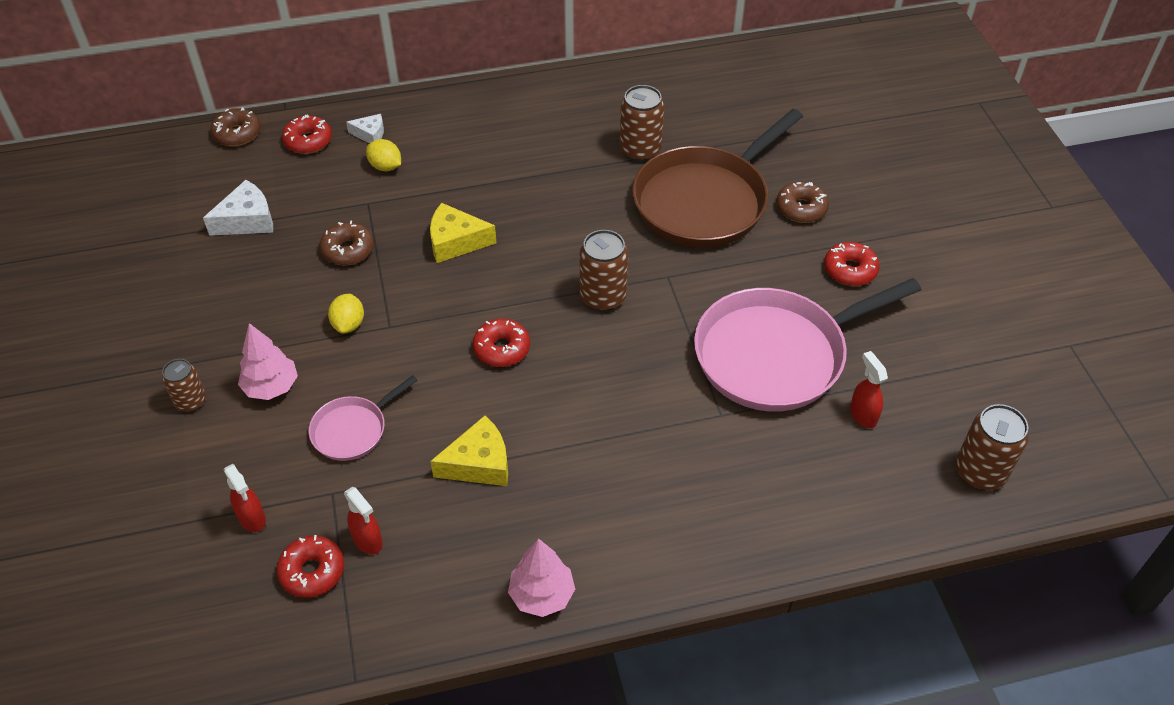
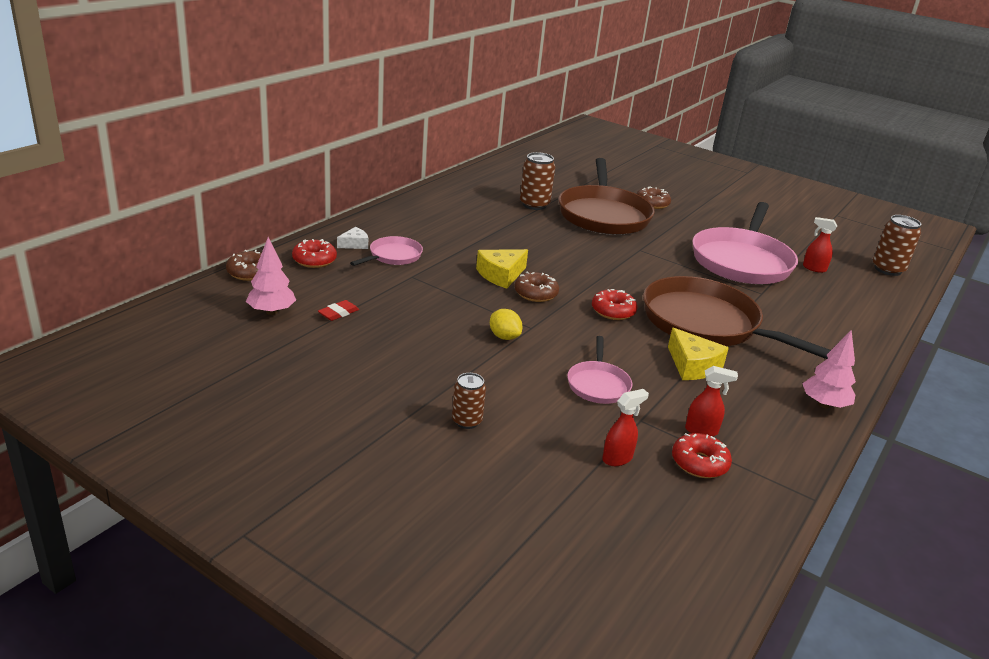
camera: 45 degrees left, 20 degrees down
(247, 220) = (338, 313): white cheese -> red eraser
(252, 518) = (617, 458): red spray bottle -> red spray bottle turned 45 degrees counterclockwise
(271, 387) = (509, 388): pink tree -> pink tree (271, 312)
(348, 250) = (439, 302): brown donut -> brown donut (535, 293)
(385, 167) = (393, 256): yellow lemon -> pink pan
(479, 463) = (693, 365): yellow cheese -> yellow cheese turned 120 degrees clockwise
(579, 419) = (705, 323): none -> brown pan
(603, 297) = (624, 269): brown can -> none
(850, 270) = (713, 219): red donut -> none

